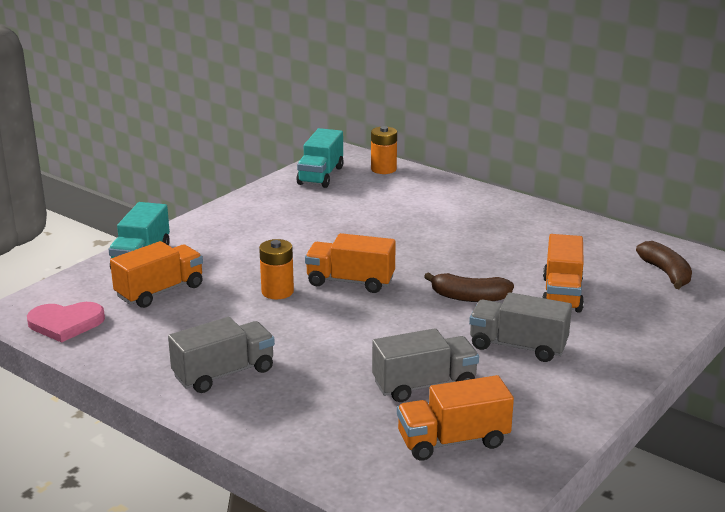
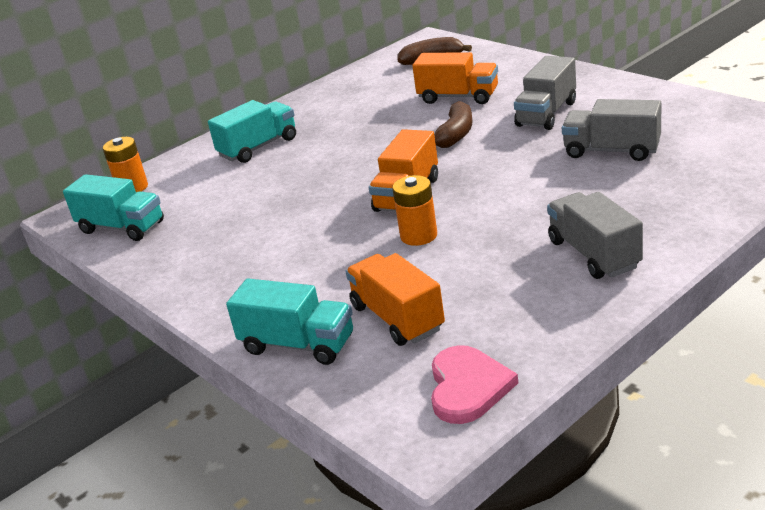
camera: 75 degrees left, 5 degrees up
(424, 385) = (612, 151): grey truck -> grey truck turned 60 degrees counterclockwise
(451, 208) = (258, 147): none -> turquoise truck
(453, 441) = (698, 137): orange truck -> none

